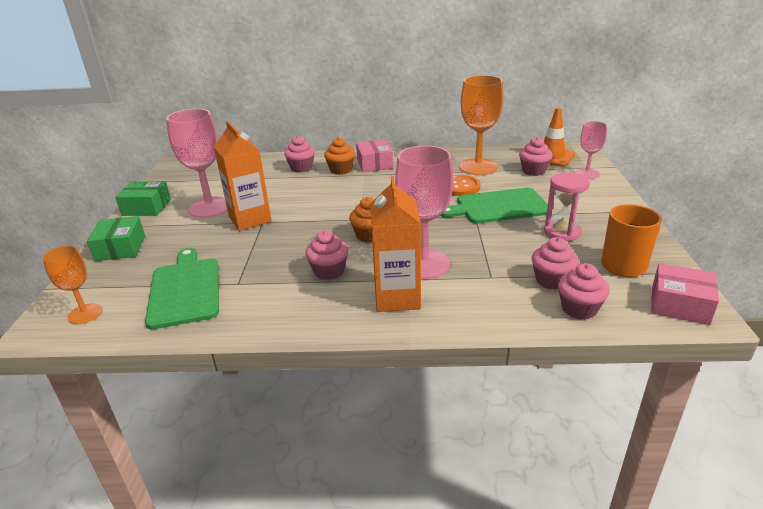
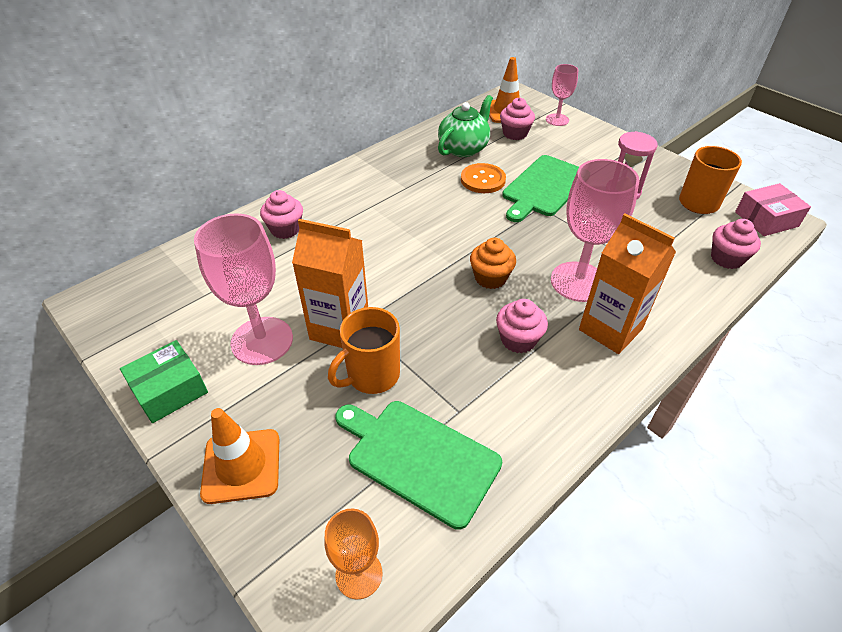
camera: 45 degrees left, 15 degrees up
(120, 248) = (241, 466): green box -> orange traffic cone
(228, 245) = (372, 375): none -> orange mug
(341, 170) = (336, 211): orange cupcake -> none
(374, 164) = (360, 187): pink box -> none
(478, 167) = (464, 148): orange goblet -> green teapot
(551, 280) = (679, 243): pink cupcake -> none

